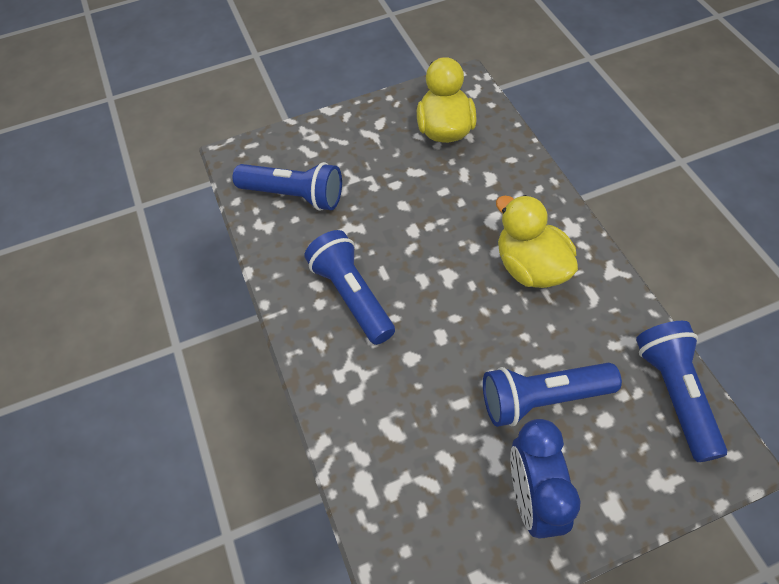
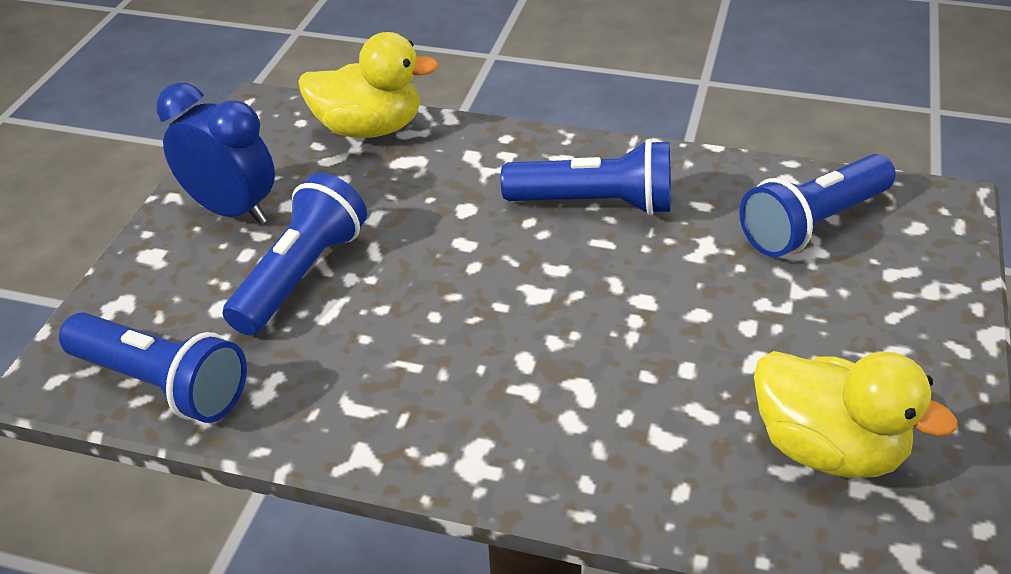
camera: 125 degrees right, 15 degrees down
(531, 267) = (462, 375): yellow duck -> yellow duck (369, 128)

